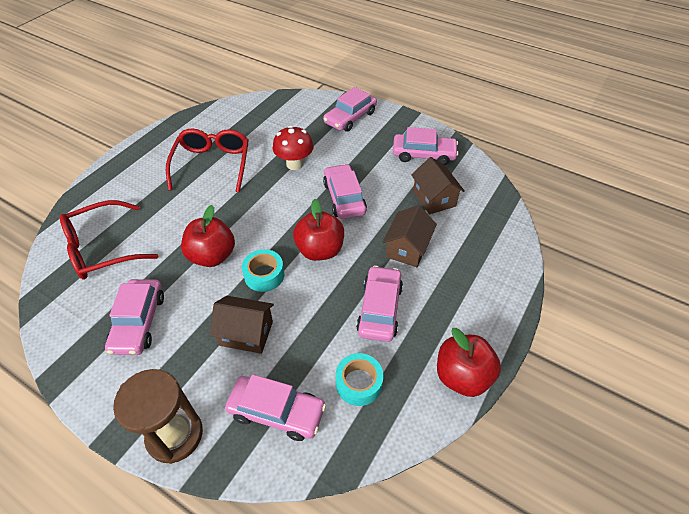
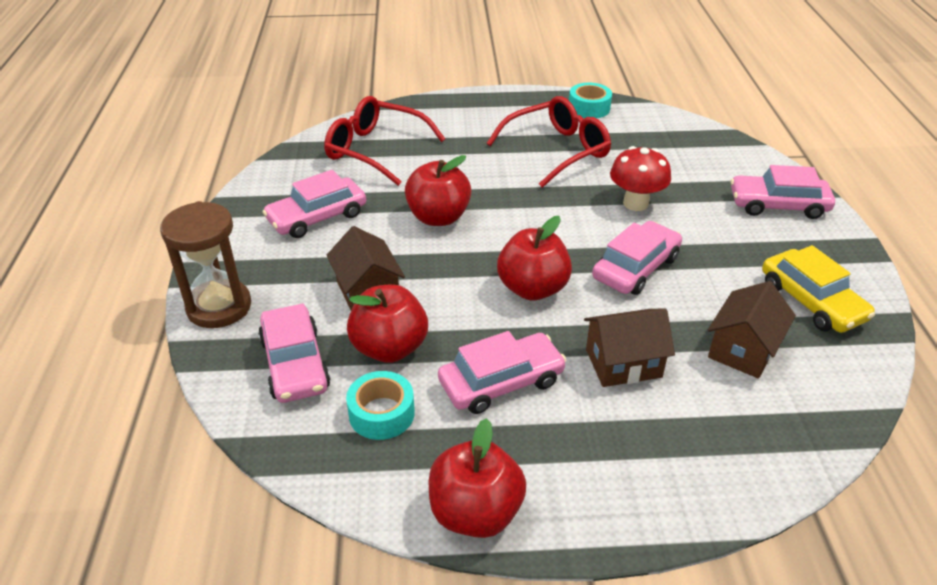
camera: 55 degrees right, 10 degrees down
(264, 275) = (452, 265): turquoise tape -> turquoise tape (589, 108)
(307, 349) = (389, 348): none -> red apple
(423, 154) = (811, 301): pink car -> yellow car

